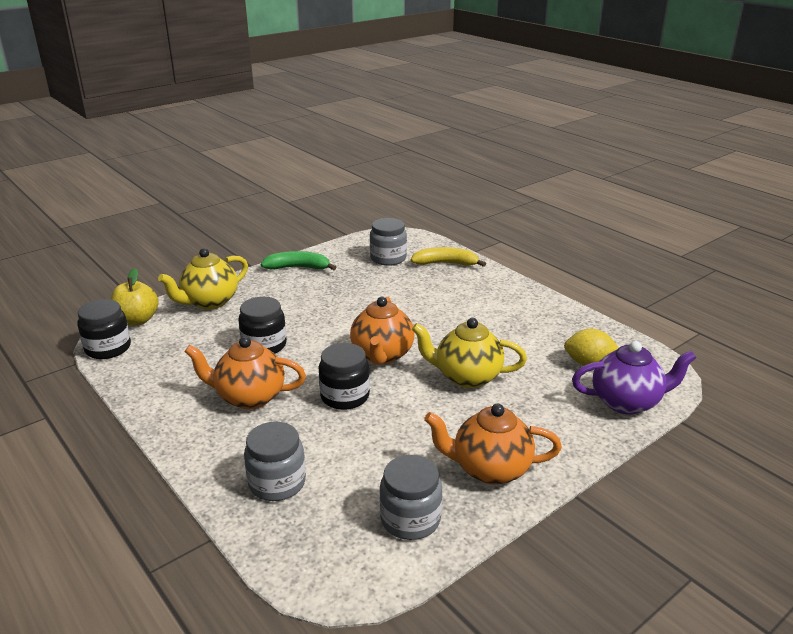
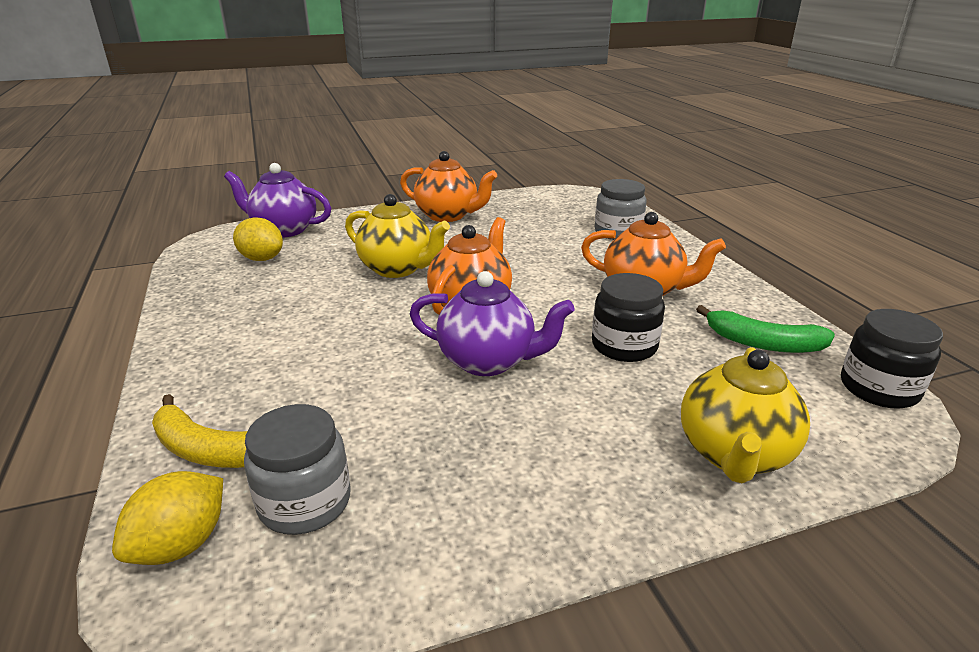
camera: 160 degrees left, 0 degrees up
(137, 320) = (866, 438): yellow apple -> none
(209, 302) = (734, 454): yellow teapot -> yellow teapot turned 135 degrees clockwise
(298, 268) = (530, 523): green banana -> green banana (763, 343)
(345, 396) = (537, 274): black jar -> none
(347, 320) = (488, 361): none -> purple teapot
(410, 519) = (525, 206): grey jar -> none
(418, 244) = (181, 544): none -> yellow lemon

